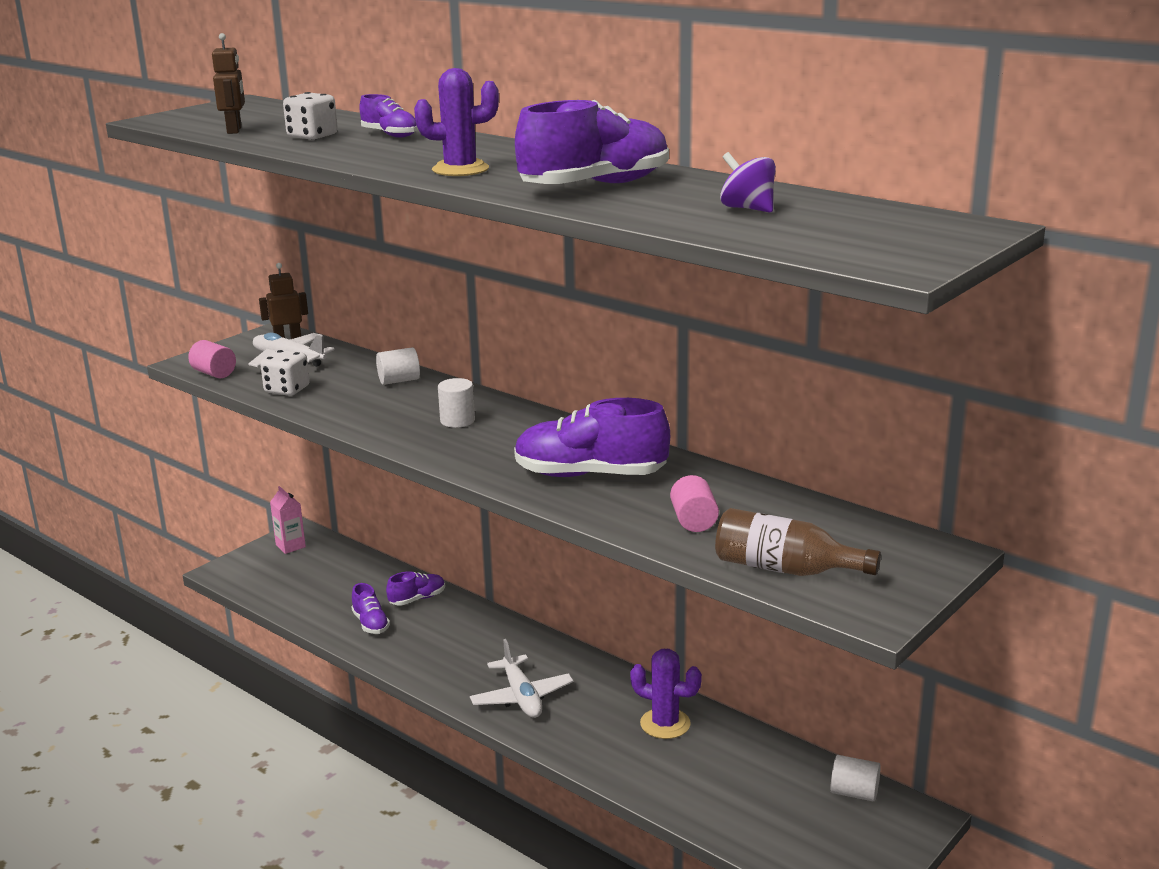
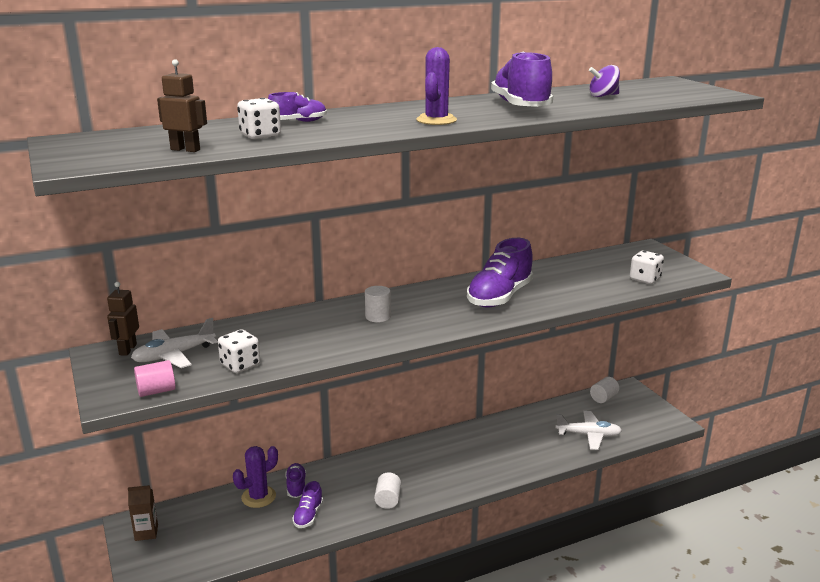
camera: 65 degrees left, 0 degrees up
(290, 546) = (146, 533): pink carton -> brown carton
(370, 623) = (308, 516): purple shoe -> purple shoe turned 105 degrees clockwise
(399, 381) = (281, 323): white cylinder -> white cylinder (388, 500)
(521, 697) = (451, 473): white plane -> white plane (588, 435)
(665, 724) = (513, 432): purple cactus -> purple cactus (258, 497)
(694, 521) = (579, 285): pink cylinder -> none
(785, 569) = (645, 279): brown bottle -> white dice

